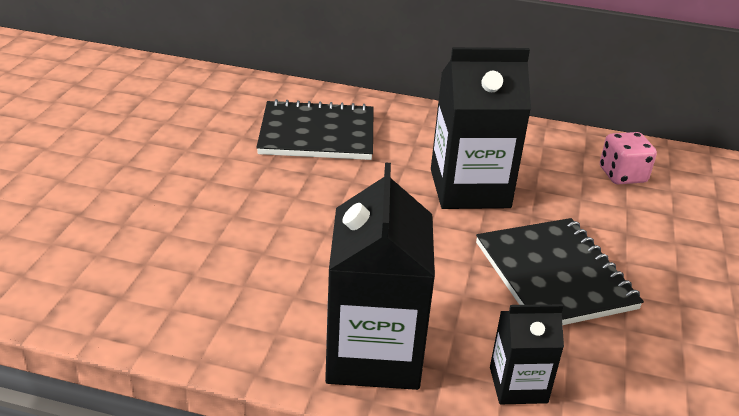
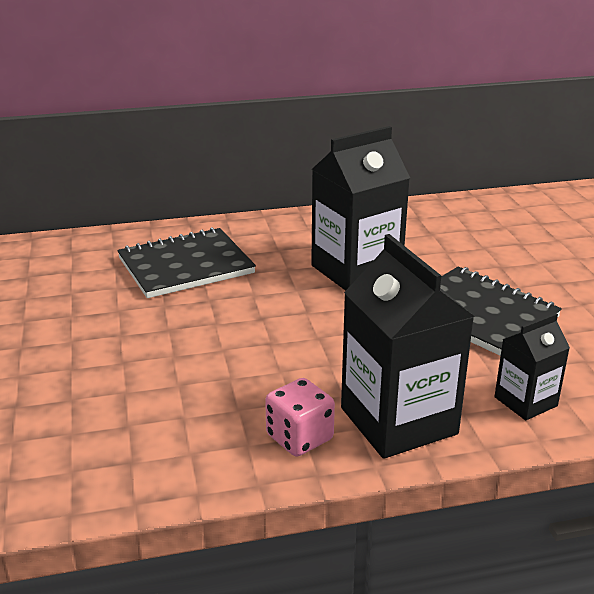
camera: 25 degrees left, 5 degrees down
(622, 175) = (460, 225): pink dice -> pink dice (299, 438)

